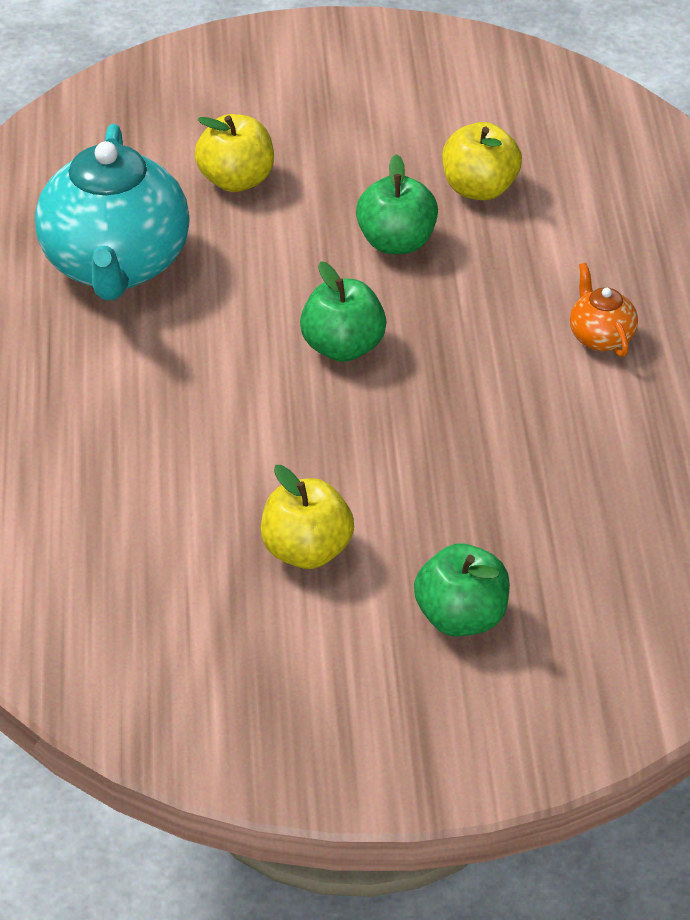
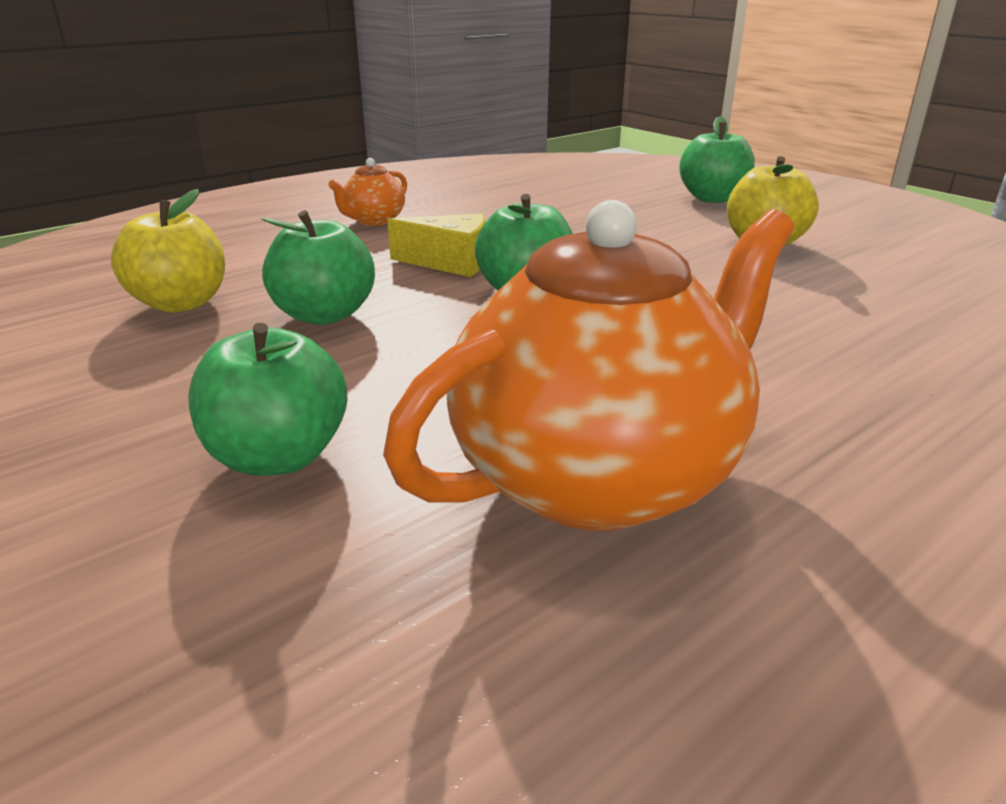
camera: 125 degrees left, 15 degrees down
(116, 265) = (599, 476): turquoise teapot -> orange teapot
(236, 180) = (278, 456): yellow apple -> green apple
(442, 337) = (450, 263): none -> yellow cheese

